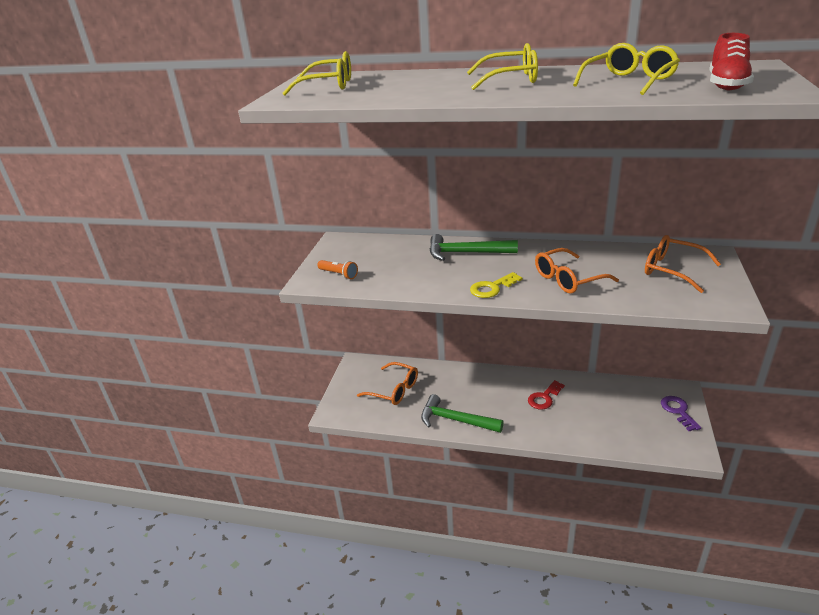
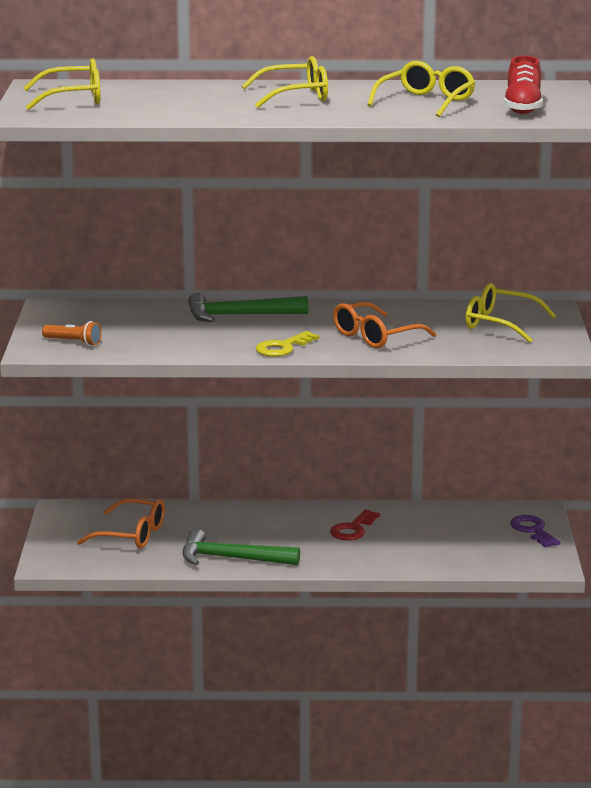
camera: 15 degrees left, 10 degrees down
(673, 270) = (501, 324): orange glasses -> yellow glasses

